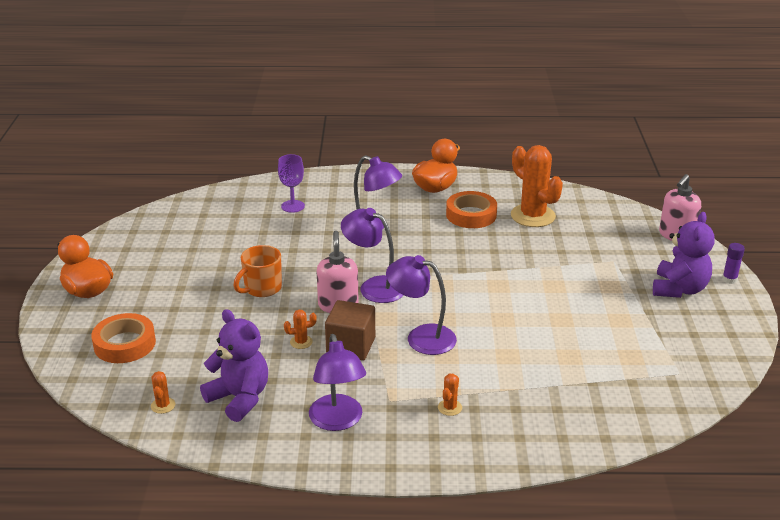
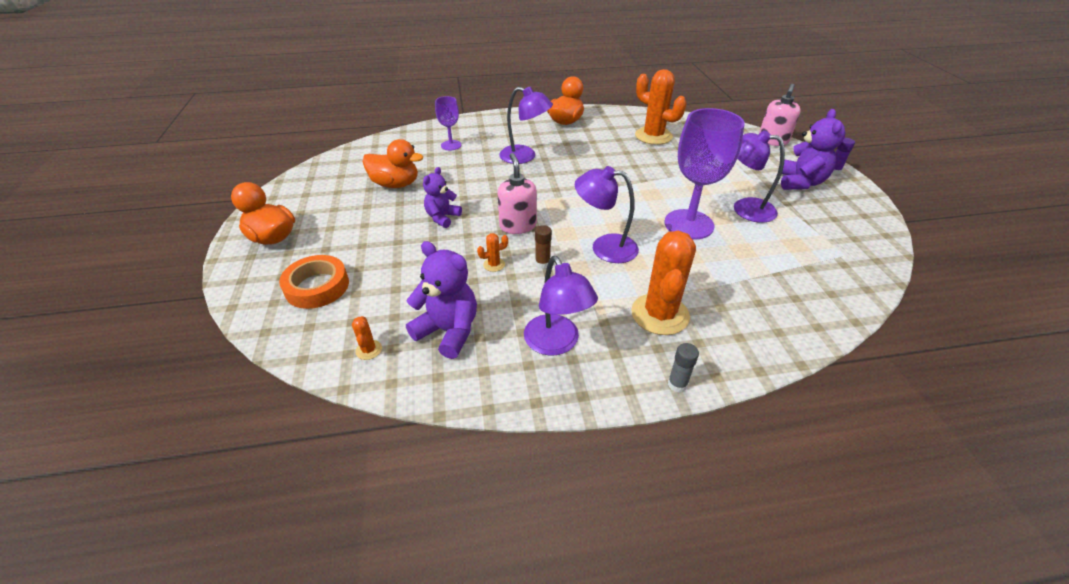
camera: 10 degrees left, 10 degrees up
(221, 247) = (396, 184): none -> orange duck
(262, 288) = (442, 217): orange mug -> purple teddy bear
(351, 346) = (542, 263): brown cube -> brown glue stick
(374, 286) = (544, 206): purple lamp -> purple lamp (745, 208)
(438, 469) = (677, 384): none -> grey glue stick
(450, 408) = (660, 314): orange cactus -> orange cactus, size x2.38
(471, 215) = (603, 139): orange tape -> none
(523, 323) = (689, 224): none -> purple goblet

